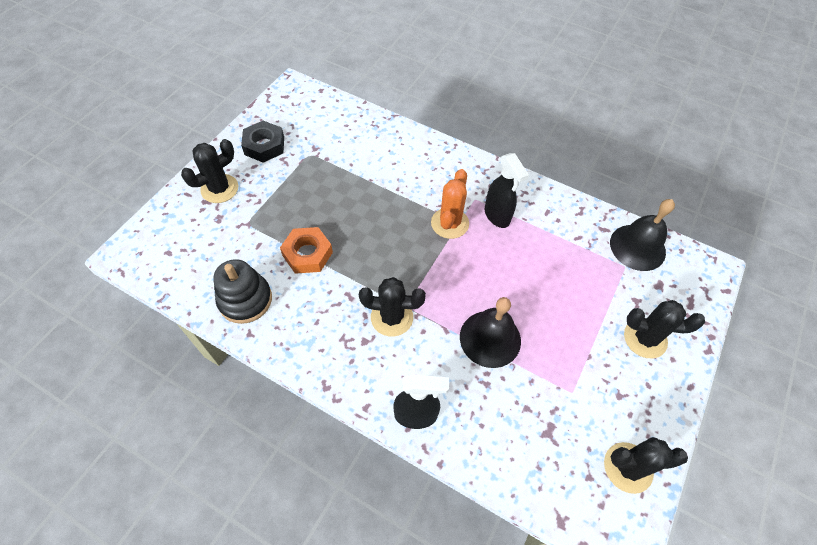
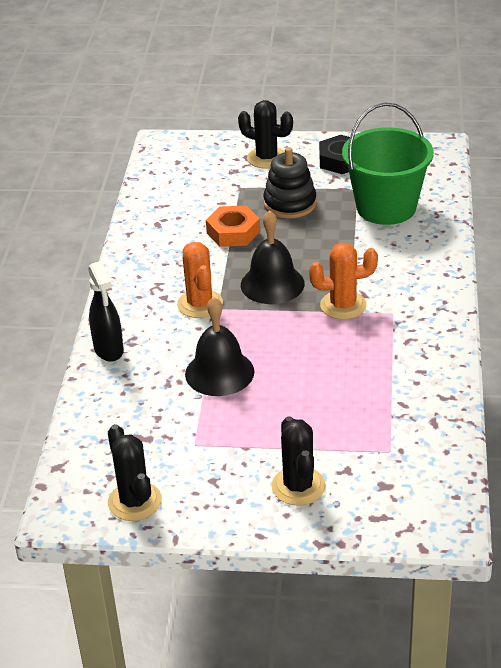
camera: 70 degrees right, 20 degrees down
(245, 300) = (159, 218): black stacking toy -> black stacking toy (290, 204)
(347, 147) = (386, 207): none -> green bucket
(392, 317) = (200, 304): black cactus -> orange cactus
(497, 216) = (382, 335): black spray bottle -> none
(637, 247) = (428, 456): black bell -> black bell (272, 284)

